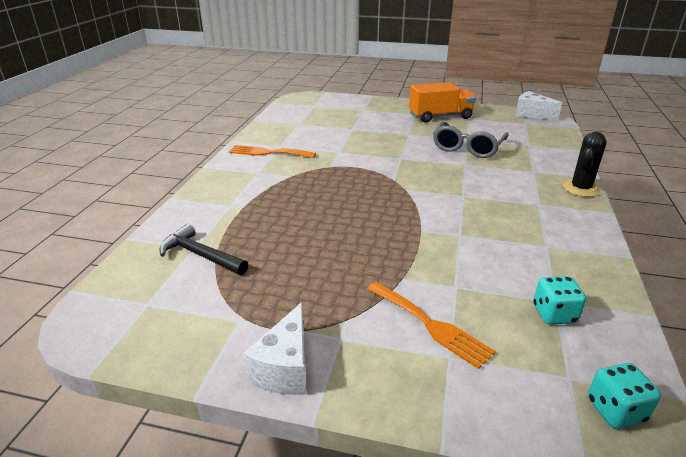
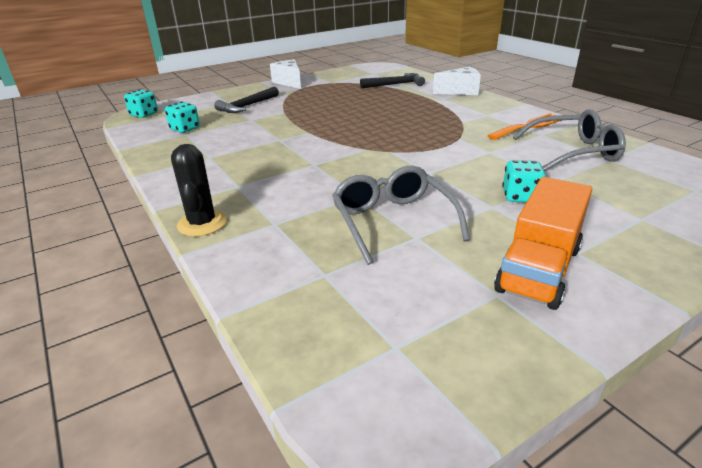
camera: 135 degrees right, 0 degrees up
(301, 132) = (574, 152): none -> grey glasses
(386, 131) = (520, 197): none -> turquoise dice
(430, 325) = (247, 106): orange fork -> black hammer
(531, 114) = (425, 405): white cheese -> white cheese (460, 91)

